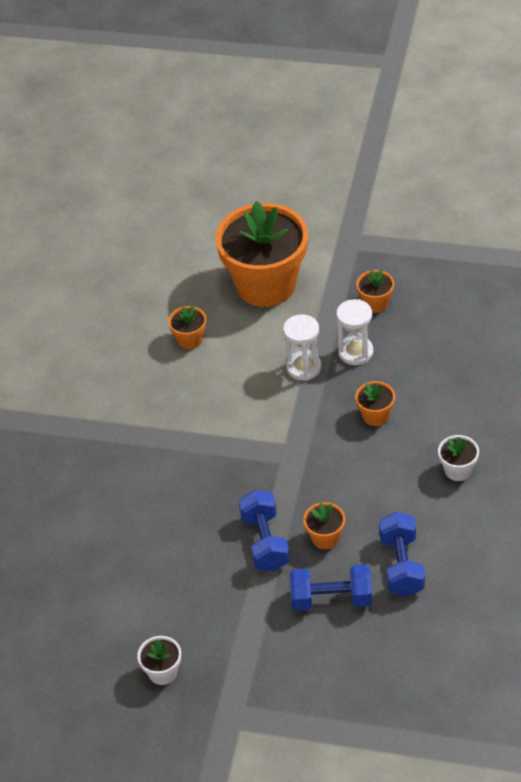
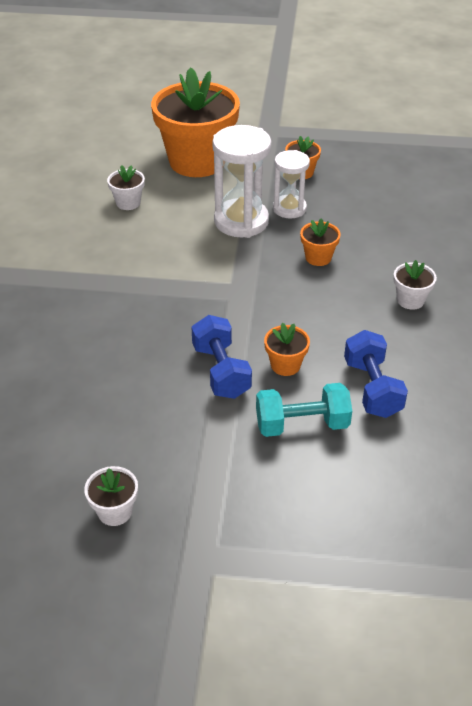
camera: 10 degrees left, 5 degrees down
(190, 339) = (128, 203): orange flower pot -> white flower pot
(303, 367) = (241, 221): white hourglass -> white hourglass, size x1.59
(331, 599) = (302, 424): blue dumbbell -> turquoise dumbbell

